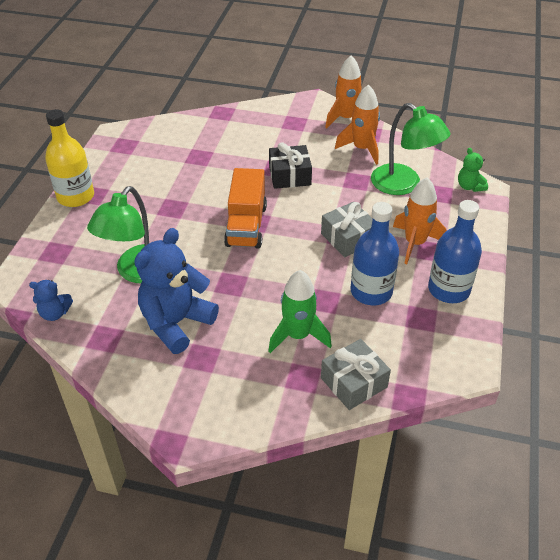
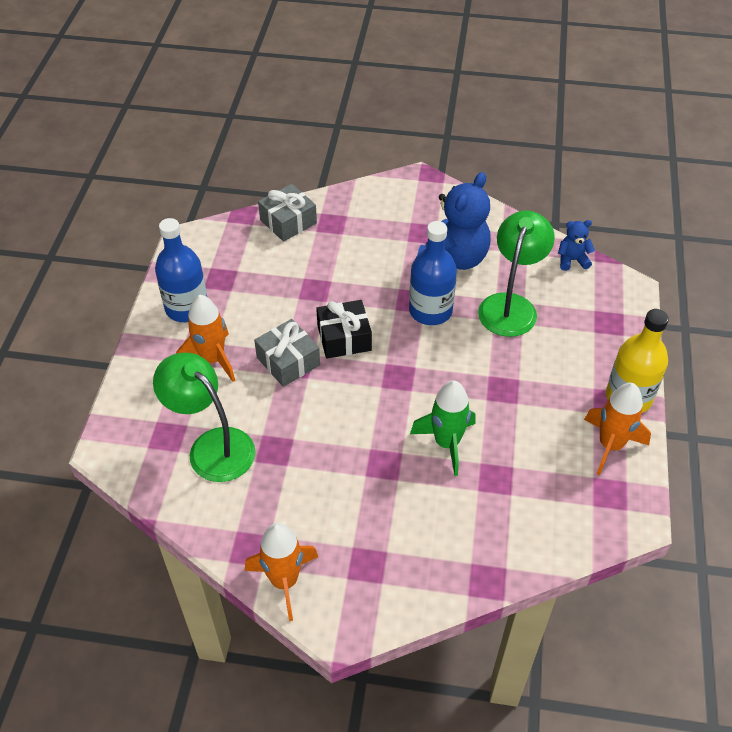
camera: 175 degrees right, 5 degrees up
(246, 225) = (408, 370): orange truck -> none
(289, 175) = (364, 452): black gift -> black gift (344, 338)
(298, 335) = (338, 255): green rocket -> green rocket (446, 443)
(362, 149) = (263, 511): orange rocket -> orange rocket (610, 445)
(371, 291) = (267, 301): blue bottle -> blue bottle (430, 311)
(470, 186) = (124, 450): green teddy bear -> none

